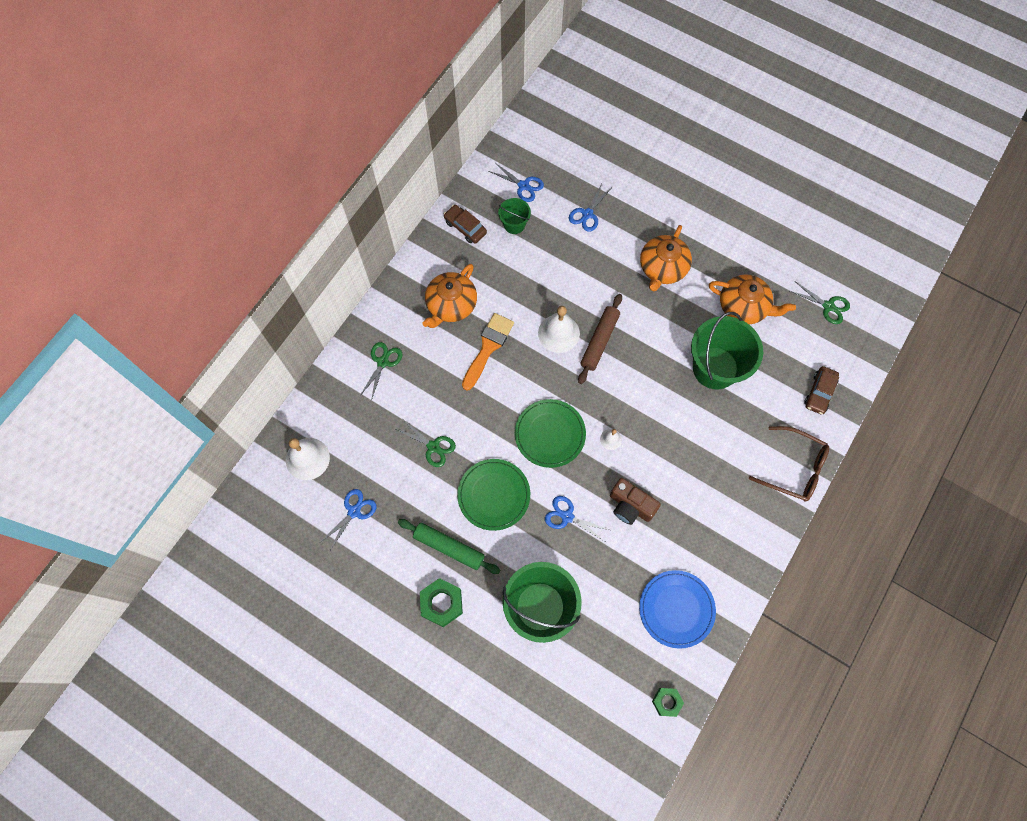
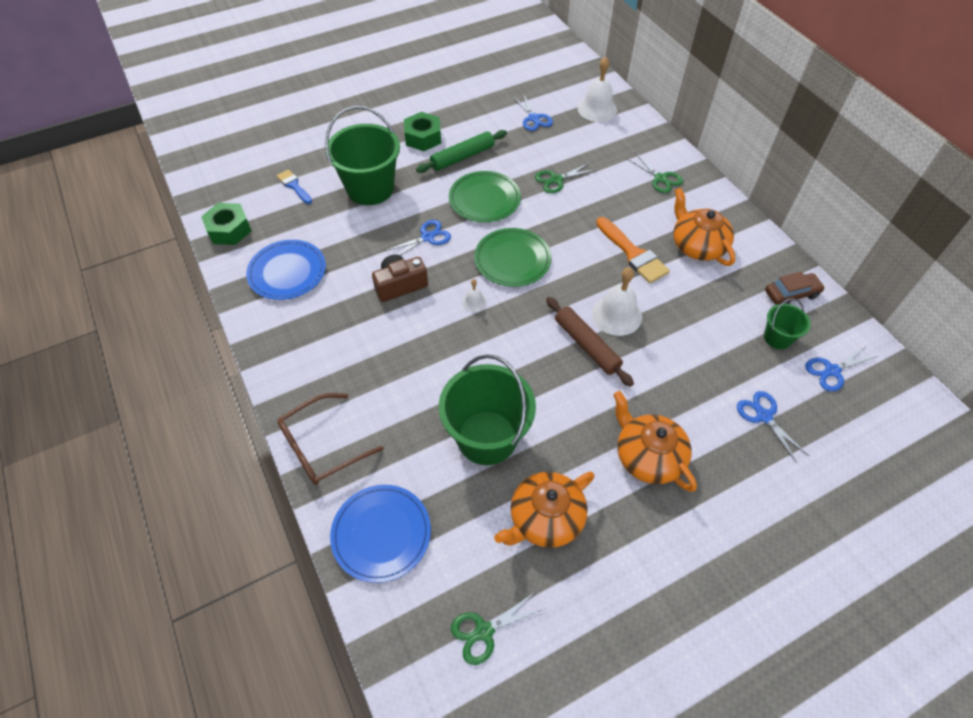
camera: 120 degrees right, 15 degrees down
(579, 684) = (294, 186): none -> blue brush
(666, 702) = (229, 230): green nut -> green nut, size x1.58
(819, 393) = (381, 534): brown car -> blue plate

